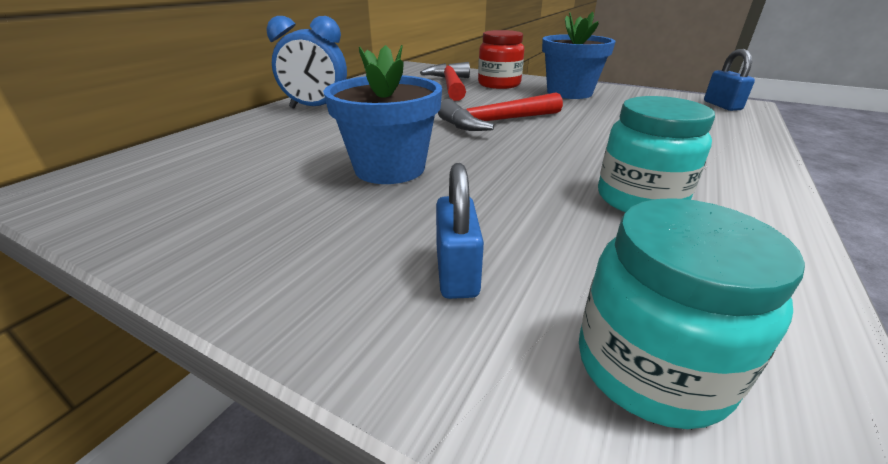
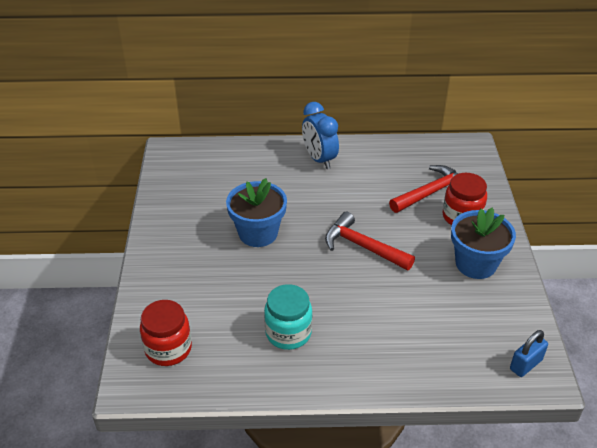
camera: 60 degrees right, 10 degrees up
(456, 272) = (188, 290): blue padlock -> none
(650, 367) = (168, 349): turquoise jar -> red jar

